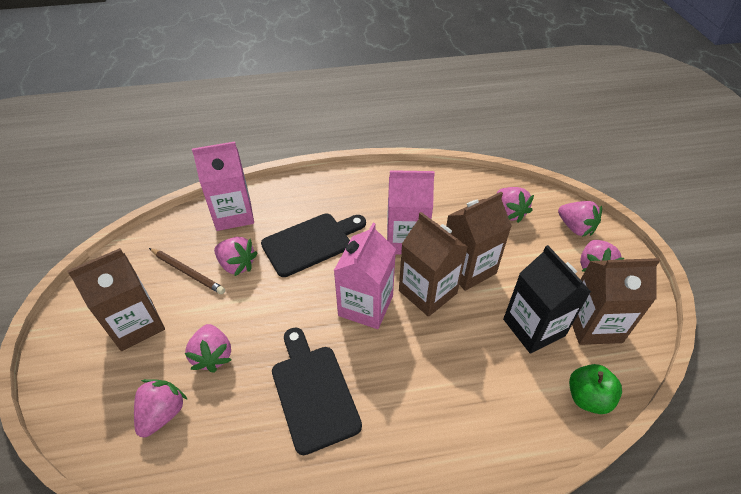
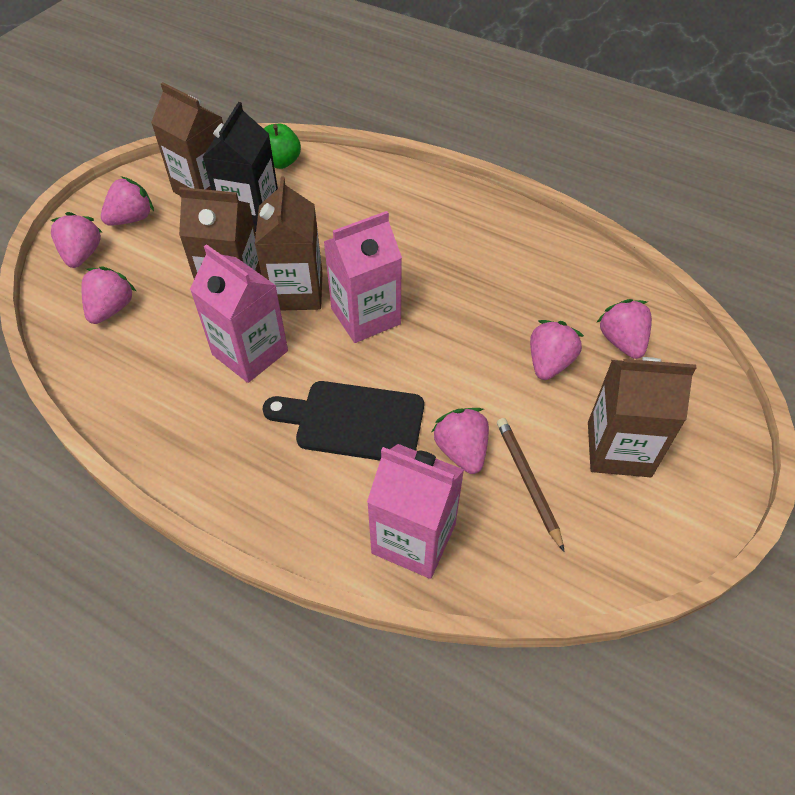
camera: 140 degrees left, 5 degrees up
(163, 413) = (621, 341): pink strawberry -> pink strawberry turned 105 degrees clockwise
(313, 392) = (477, 280): black cutting board -> none

